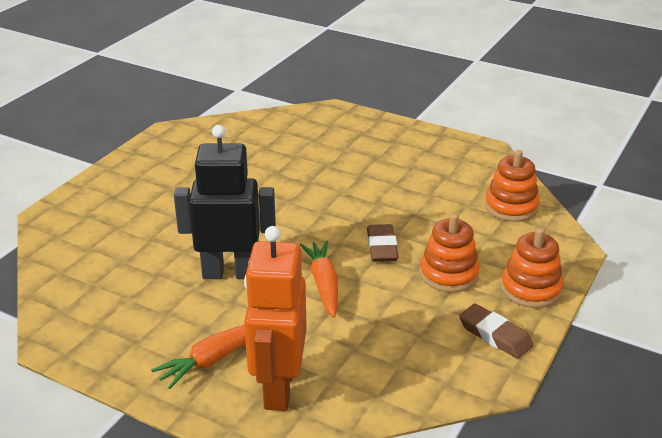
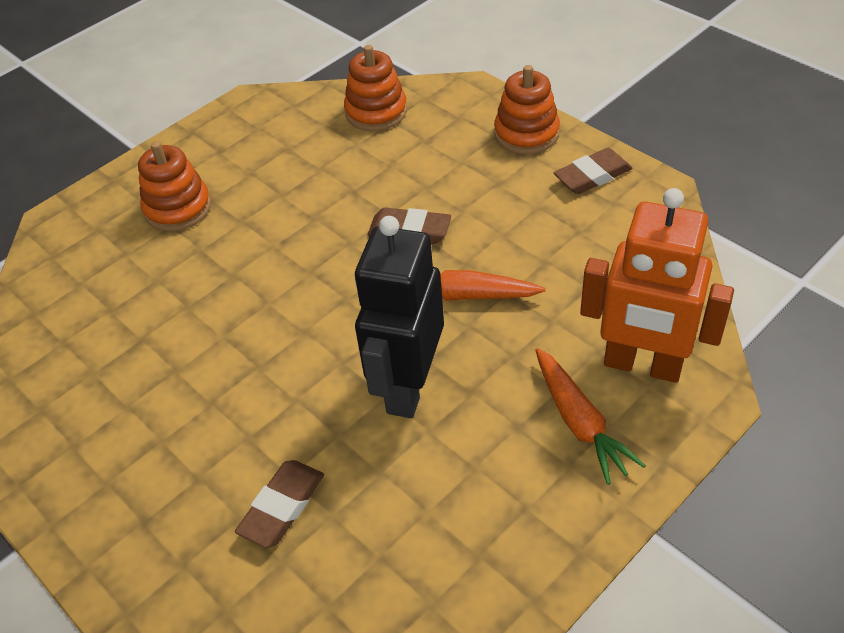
camera: 70 degrees left, 15 degrees up
(127, 241) = (282, 507): none -> brown eraser
(448, 274) = (481, 187): orange stacking toy -> orange stacking toy (178, 208)

